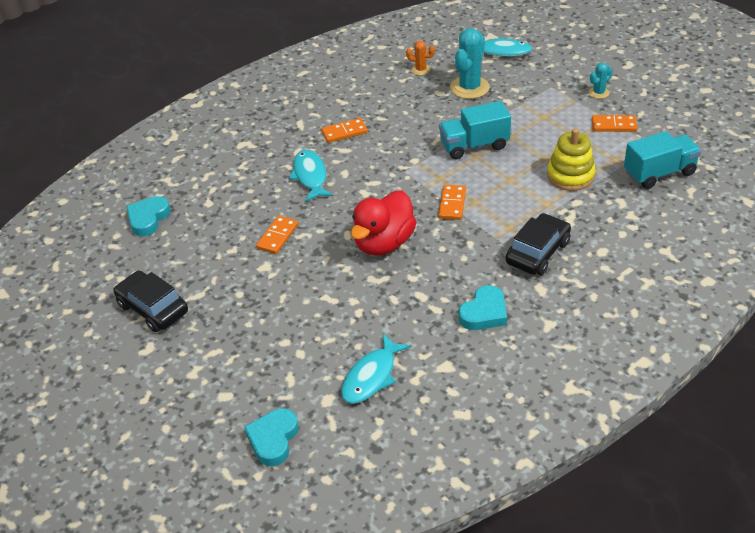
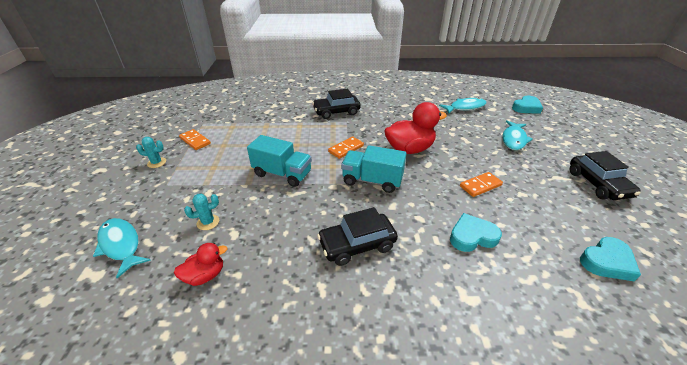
camera: 145 degrees left, 5 degrees down
(310, 176) = (423, 218): turquoise fish -> turquoise fish (513, 139)
(344, 132) = (357, 245): orange domino -> black car
(420, 70) = (205, 275): orange cactus -> red duck
(469, 88) = (208, 222): turquoise cactus -> turquoise cactus, size x0.51
(484, 313) = (391, 105): turquoise heart -> turquoise heart (472, 236)
(570, 176) = (266, 130): yellow stacking toy -> none
(659, 173) = (229, 112): turquoise truck -> turquoise truck (372, 181)

